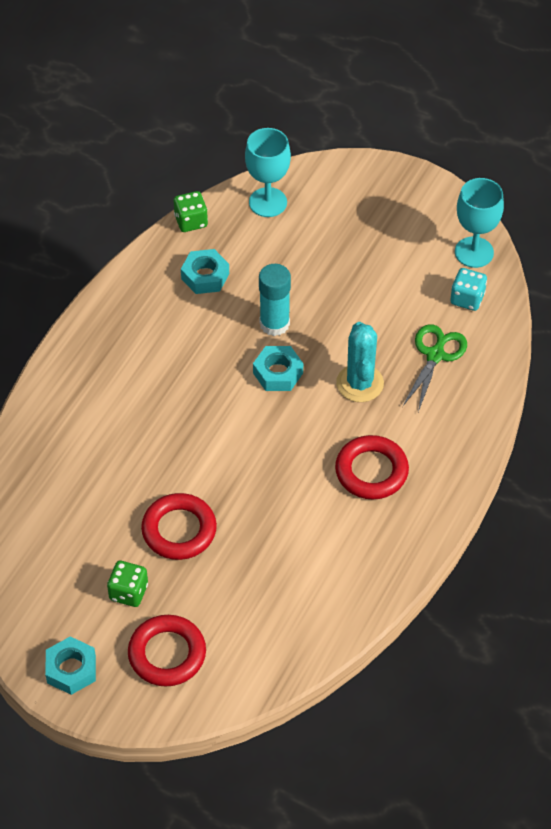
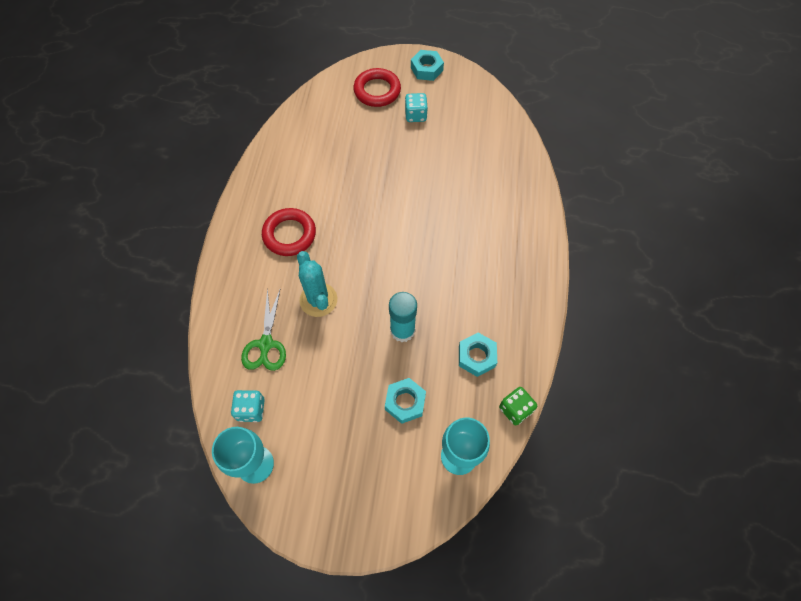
camera: 160 degrees right, 10 degrees up
(128, 592) = (415, 115): green dice -> turquoise dice
(179, 530) = (402, 158): red ring -> none
(278, 373) = (383, 288): turquoise nut -> turquoise nut (405, 402)

